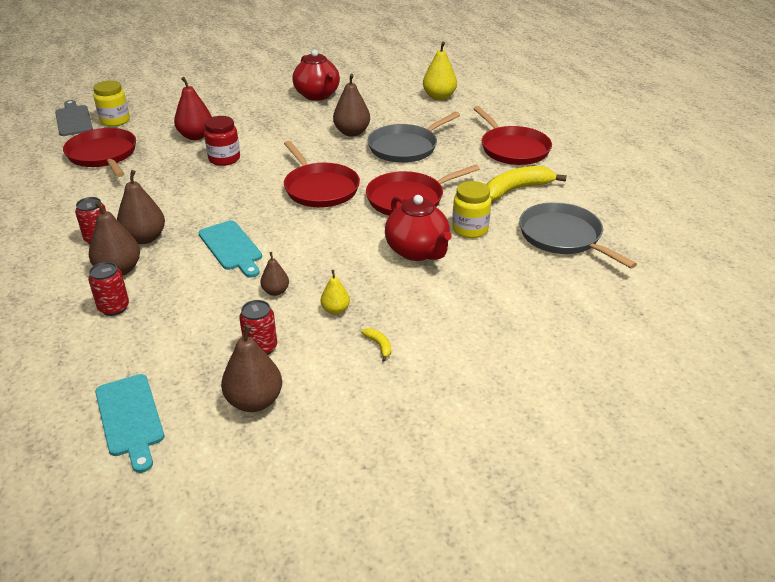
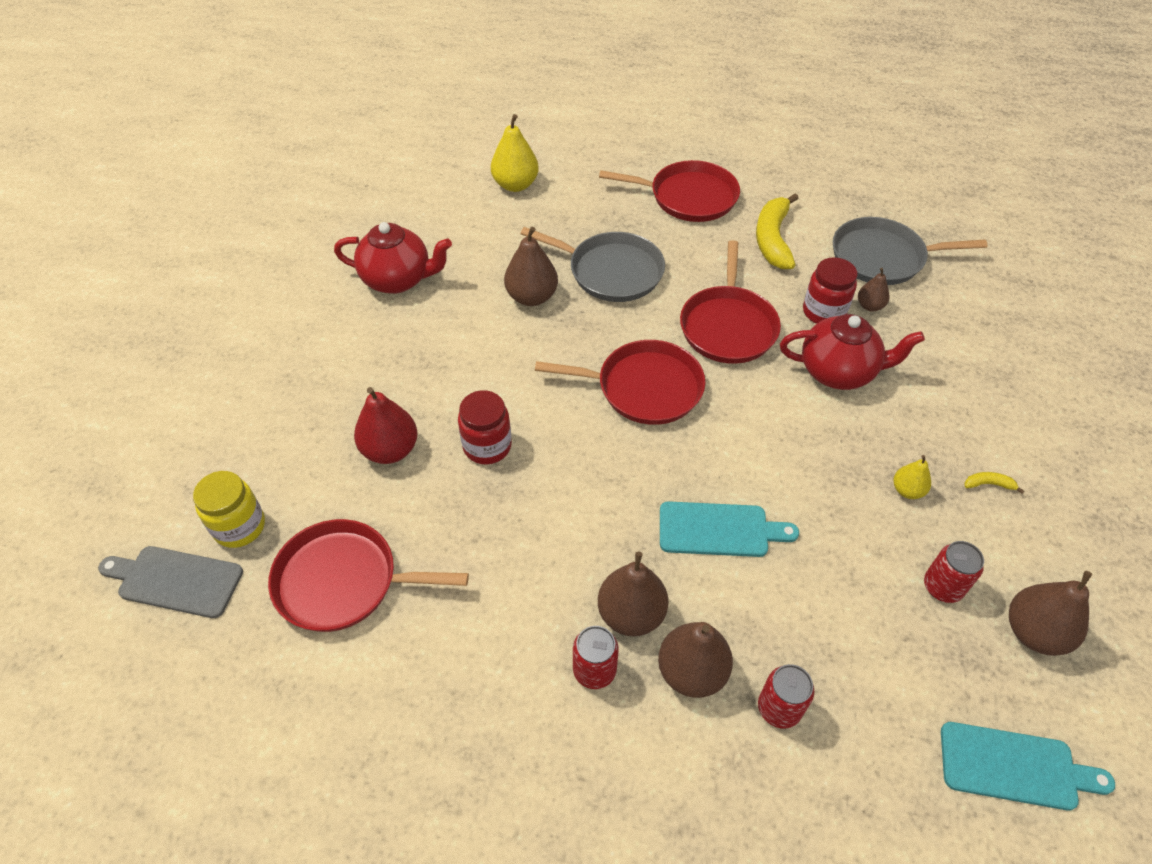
camera: 55 degrees left, 15 degrees up
(275, 291) = (841, 527): brown pear -> brown pear (869, 306)
(405, 147) = (611, 271): grey pan -> grey pan turned 60 degrees counterclockwise
(470, 229) = (823, 312): yellow jar -> red jar

